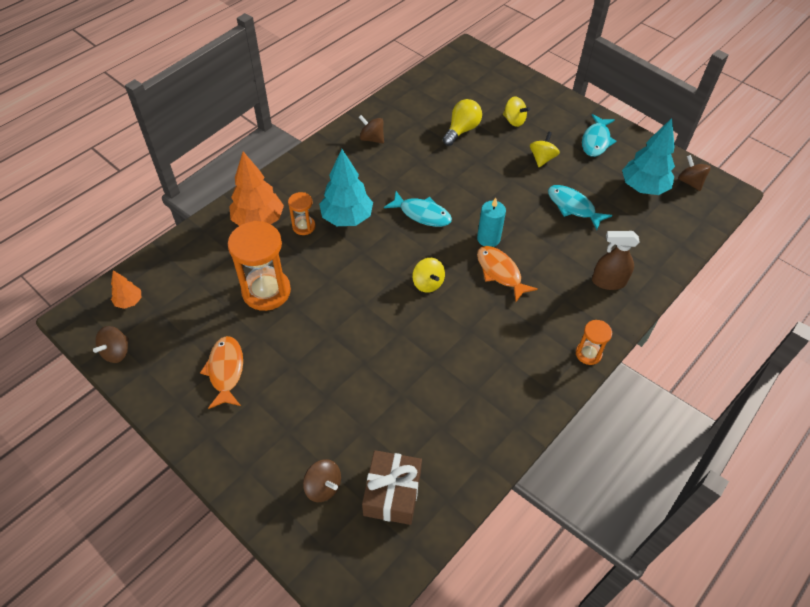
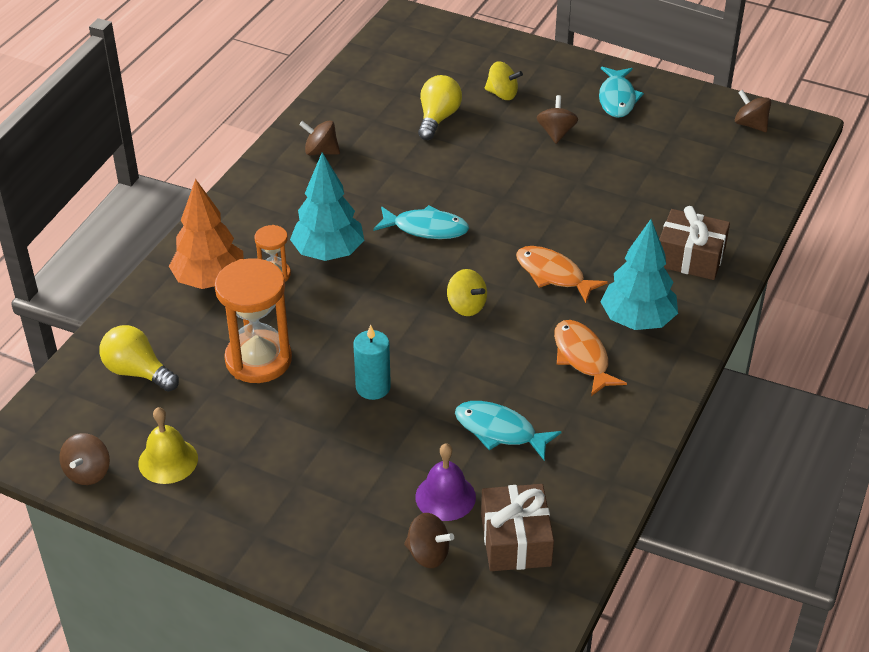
camera: 15 degrees left, 10 degrees down
(129, 301) = (76, 411): orange tree -> none
(173, 357) = (168, 460): none -> yellow bell
(182, 281) = (137, 372): none -> yellow light bulb
(226, 371) = (246, 460): orange fish -> orange fish (582, 357)
(354, 440) = (445, 497): none -> purple bell
(488, 239) = (523, 239): turquoise candle -> turquoise candle (373, 387)
(542, 159) = (556, 133): yellow spinning top -> brown spinning top
(573, 207) = (616, 181): turquoise fish -> turquoise fish (499, 431)
(588, 354) = (694, 340): orange hourglass -> none
(608, 282) = (690, 257): brown spray bottle -> brown gift
(643, 188) = (695, 142): turquoise tree -> turquoise tree (637, 320)

